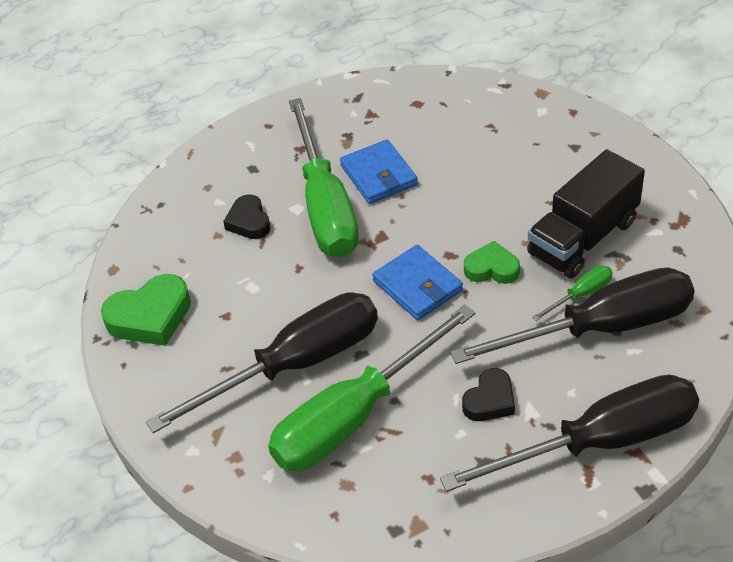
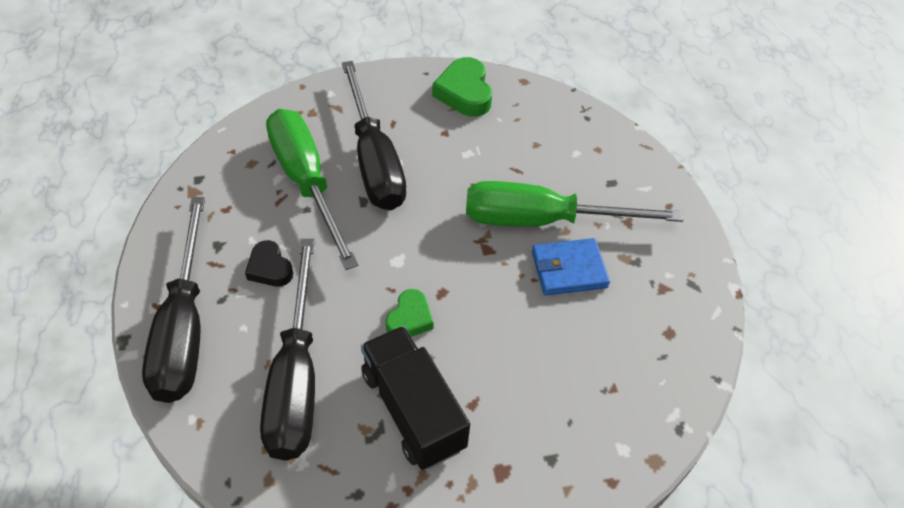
camera: 100 degrees right, 5 degrees up
(249, 222) = (543, 166): black heart -> none
(417, 286) = (416, 258): blue wallet -> none
(581, 295) = (343, 378): green screwdriver -> none

